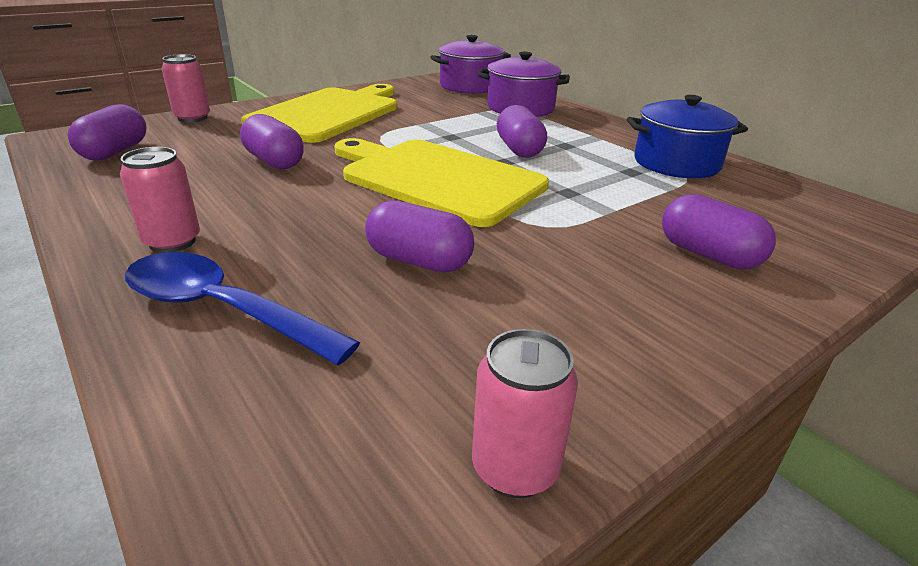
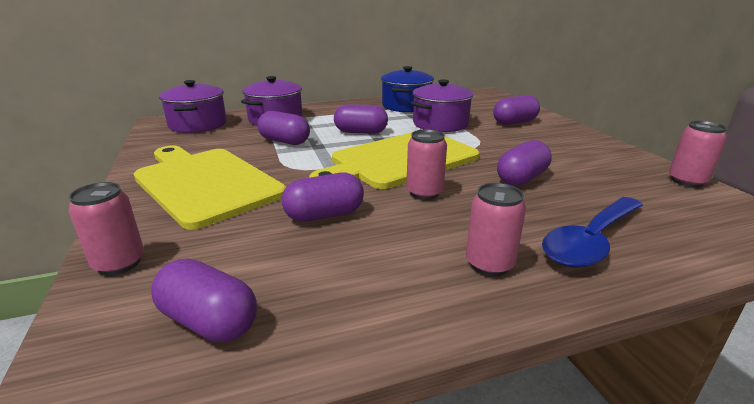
camera: 70 degrees left, 5 degrees down
(341, 199) = (424, 193): none -> pink can
(452, 122) = (284, 141): none -> purple capsule
(614, 192) = (440, 124): none -> purple pot

